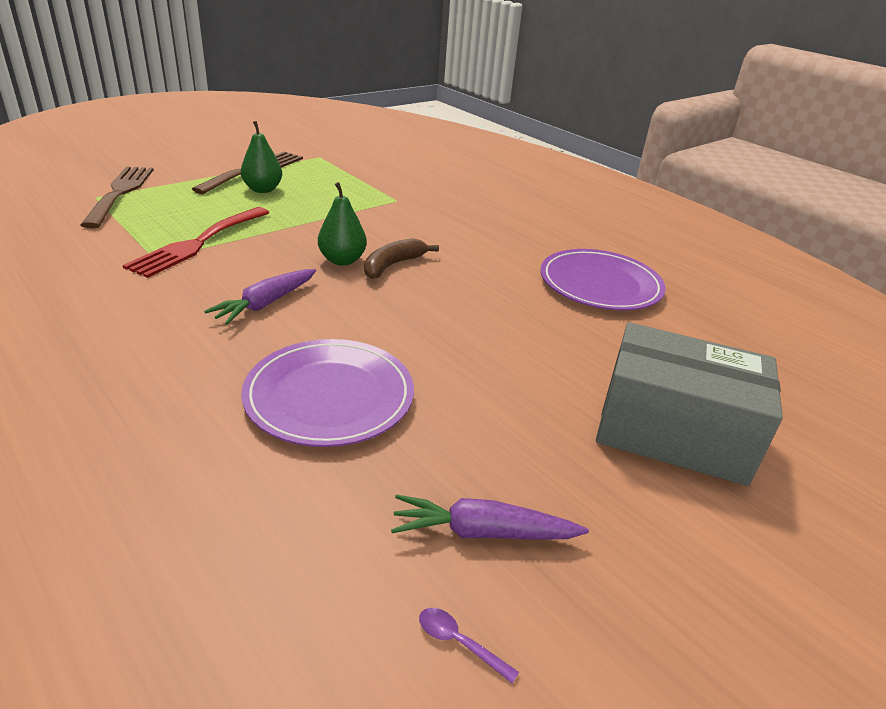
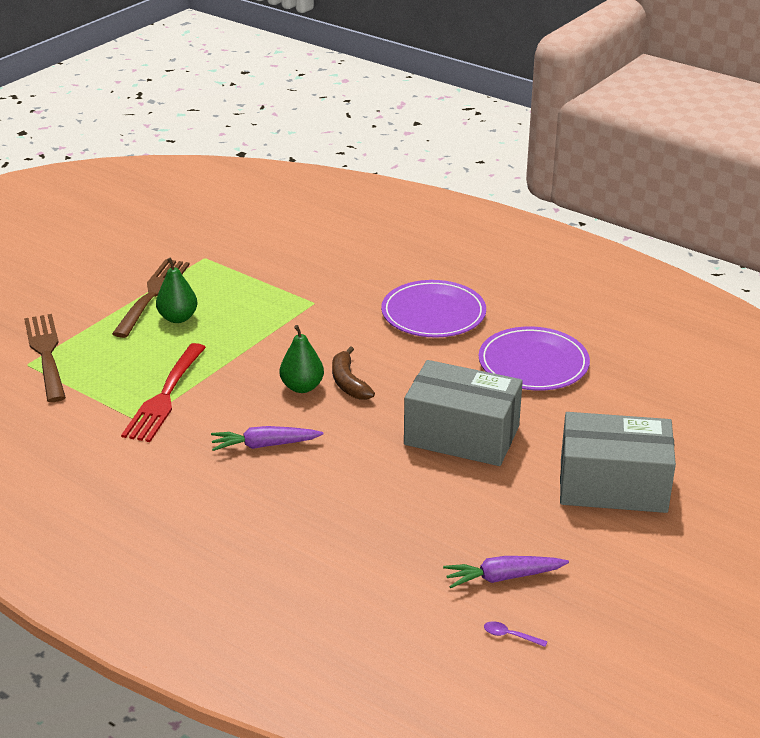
camera: 10 degrees left, 0 degrees up
(265, 304) = (264, 445): purple carrot -> purple carrot turned 60 degrees clockwise
(329, 396) = (360, 511): purple plate -> purple plate (433, 313)
(393, 265) = (348, 382): brown banana -> brown banana turned 45 degrees counterclockwise
(494, 337) = (461, 435): none -> grey box

